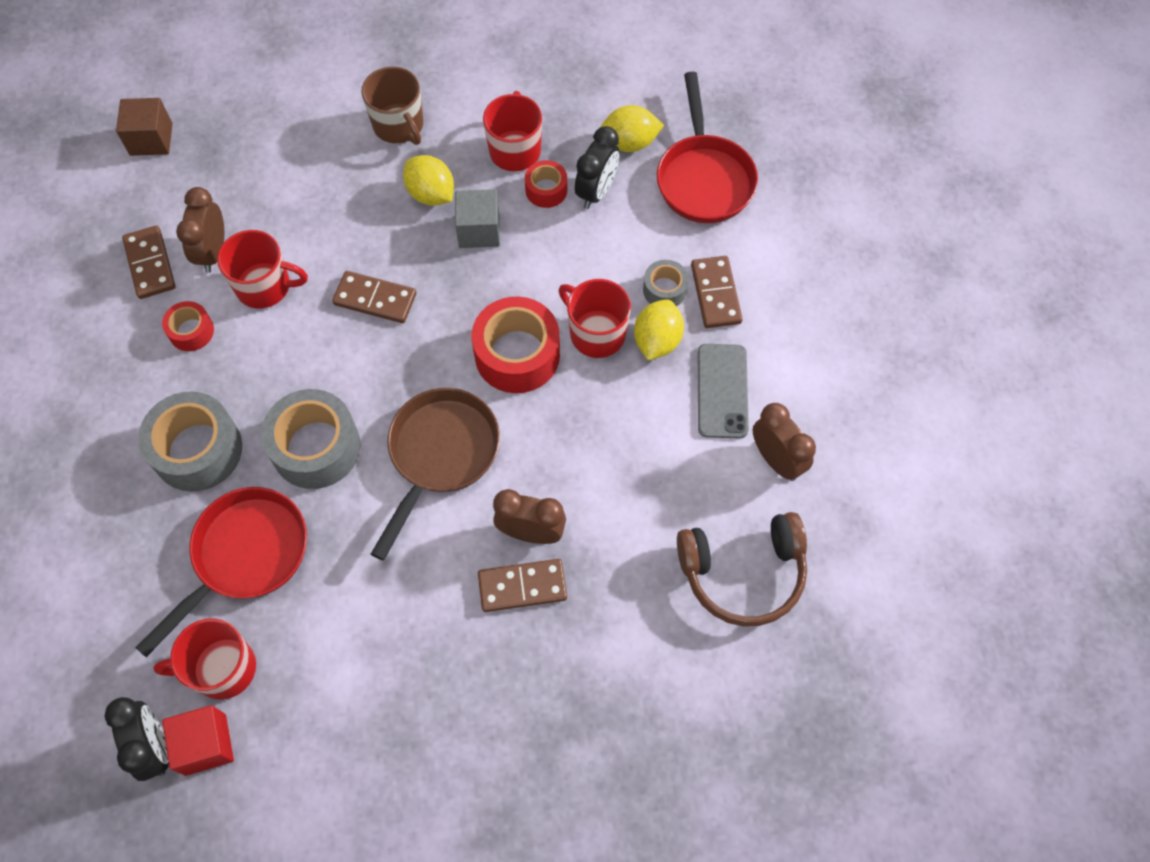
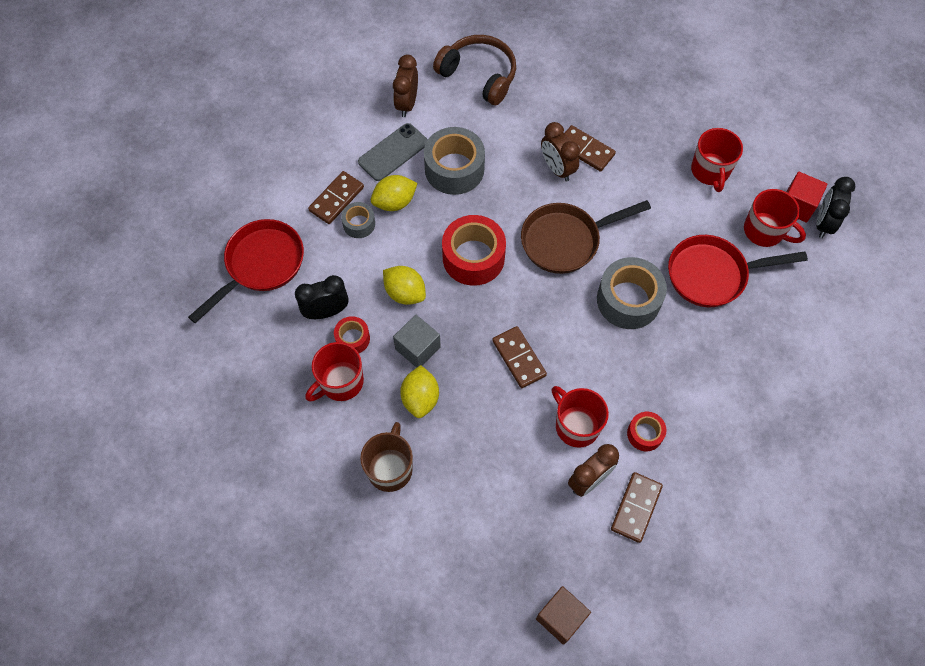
camera: 135 degrees left, 0 degrees up
(197, 450) = (696, 354): grey tape -> grey tape (454, 169)
(596, 333) = (420, 233): red mug -> red mug (710, 171)
(629, 143) = (272, 325): yellow lemon -> yellow lemon (405, 293)

